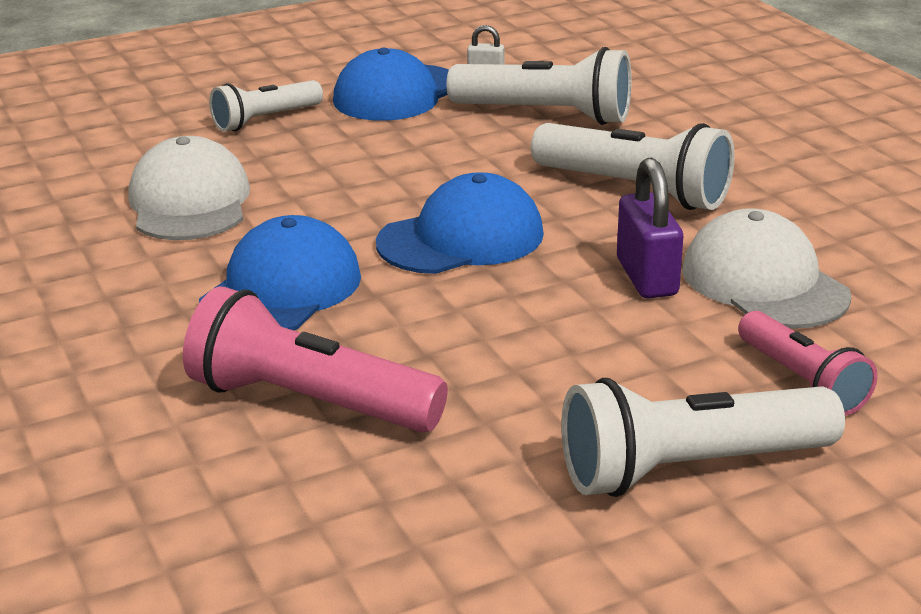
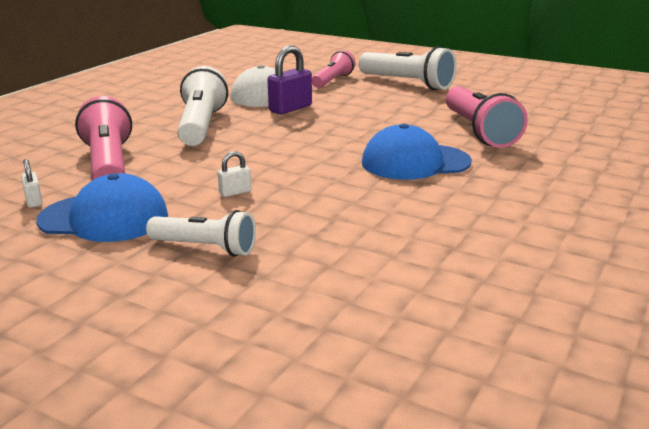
camera: 125 degrees left, 5 degrees down
(189, 202) = (368, 220): white cap -> none
(366, 158) = (235, 192): none -> white padlock
(461, 238) = (305, 144): blue cap -> none
(546, 115) = (109, 165): white flashlight -> pink flashlight

